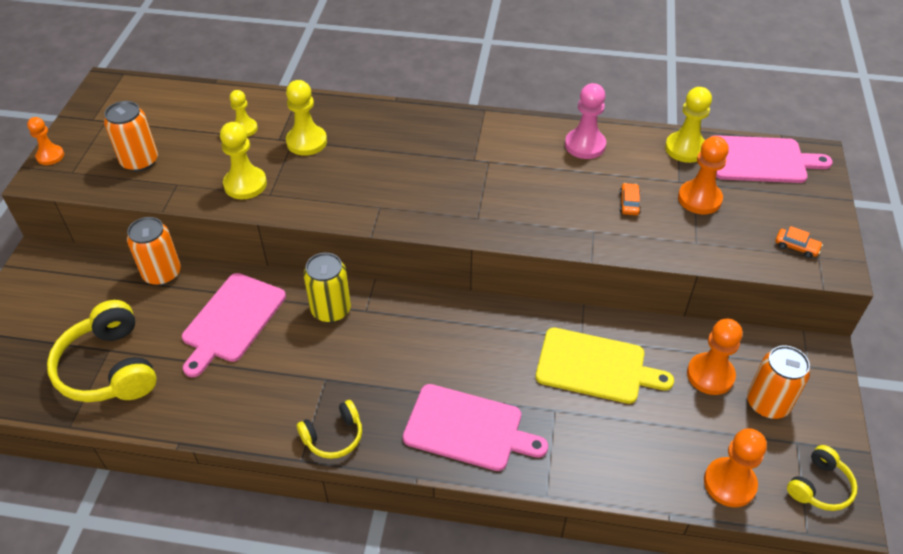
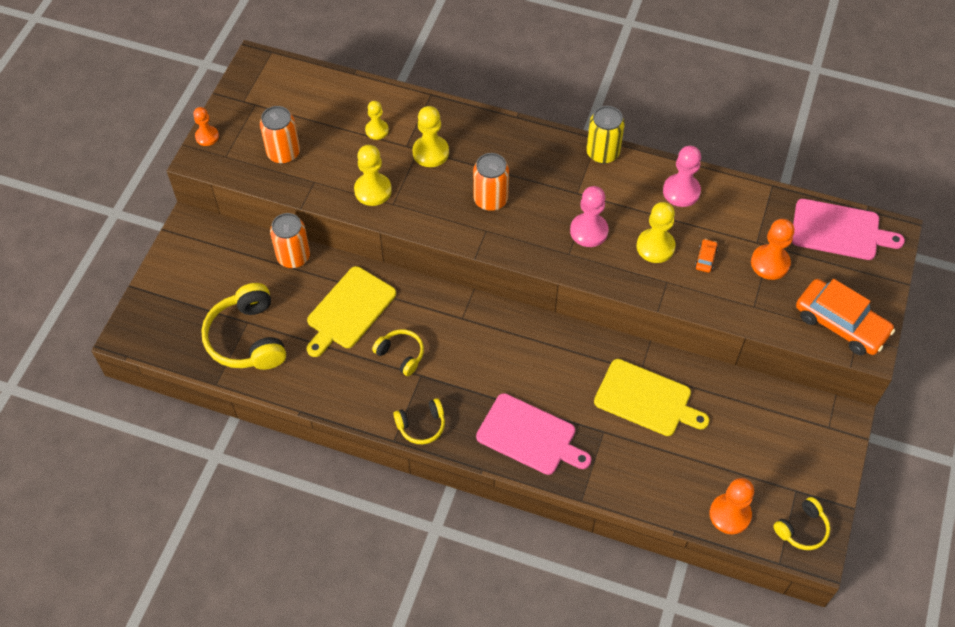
camera: 10 degrees right, 10 degrees up
(232, 320) = (349, 310): pink cutting board -> yellow cutting board
(299, 360) = (401, 355): none -> yellow headphones
(331, 310) = (433, 313): yellow can -> yellow can (602, 153)
(495, 193) = (589, 231): none -> pink pawn
(685, 149) = (773, 208): yellow pawn -> yellow pawn (655, 247)
(710, 375) = (742, 422): orange pawn -> none
(767, 403) = (782, 454): orange can -> orange can (490, 199)
(796, 247) = (841, 324): orange car -> orange car, size x2.47

